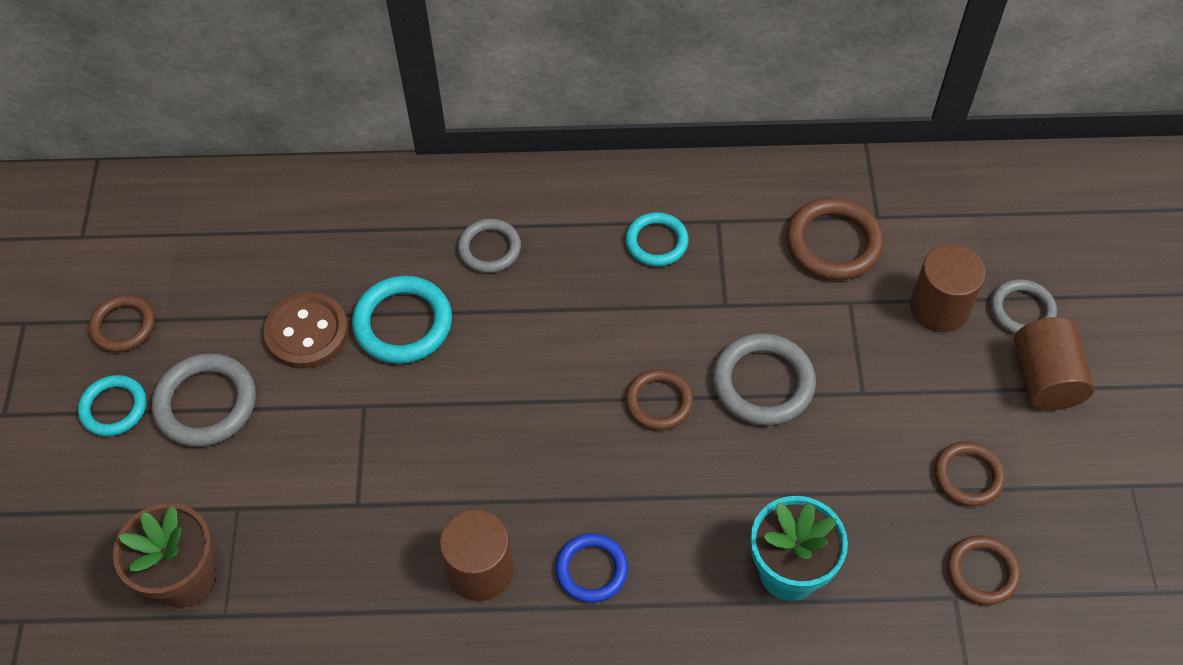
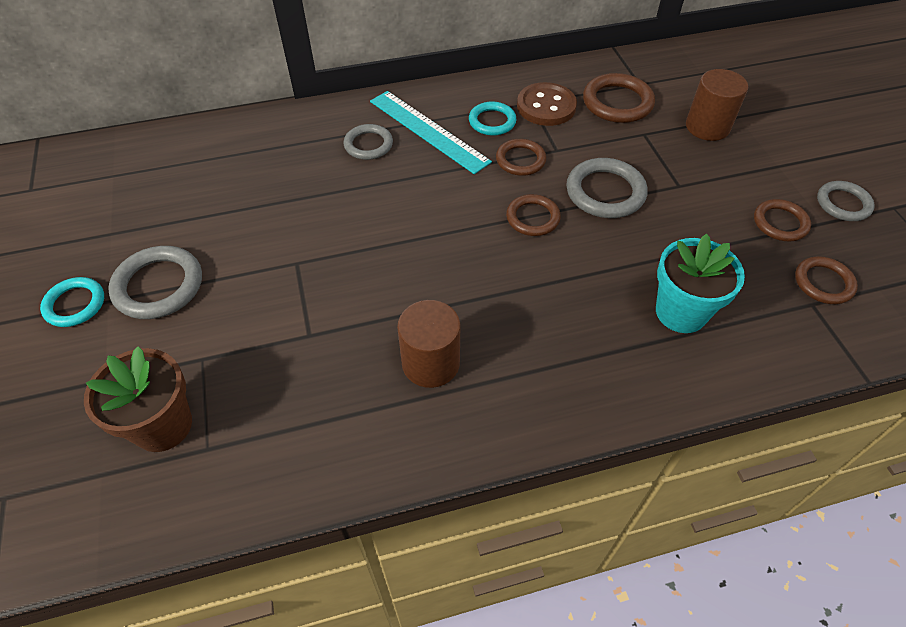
camera: 15 degrees left, 5 degrees down
(123, 326) = (75, 244): brown ring -> brown ring (520, 160)
(307, 332) = (236, 221): brown button -> brown button (546, 106)
(403, 323) = (314, 202): turquoise ring -> none
(570, 241) = (428, 131): none -> turquoise ruler
(591, 570) = (524, 343): blue ring -> none
(1022, 310) = (763, 119): grey ring -> grey ring (843, 204)
(1044, 379) = (800, 155): brown cylinder -> none

